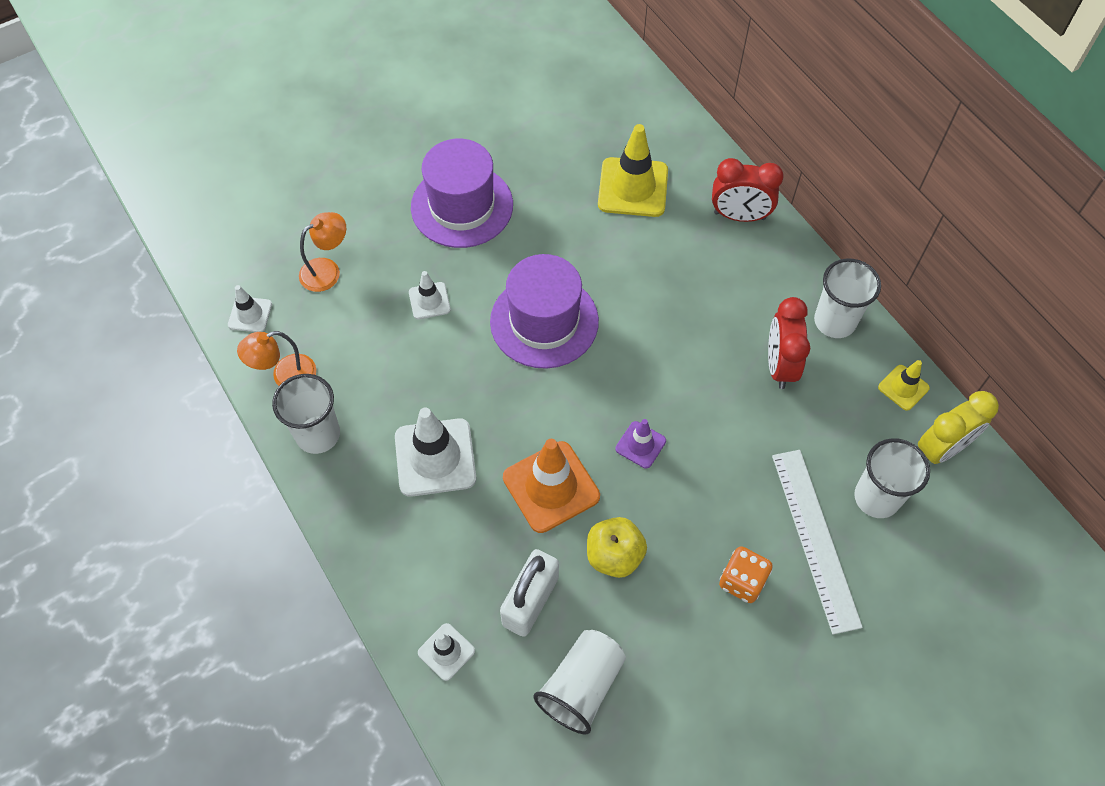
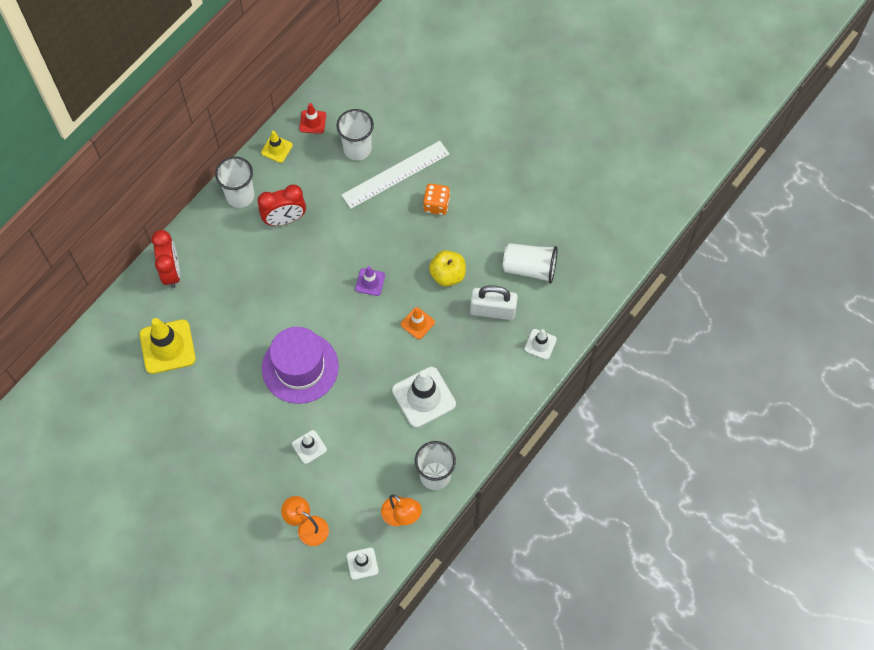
camera: 110 degrees left, 5 degrees up
(462, 206) = (221, 456): purple hat -> none
(551, 487) = (417, 323): orange traffic cone -> orange traffic cone, size x0.53
(941, 449) = (312, 122): yellow clock -> red traffic cone

